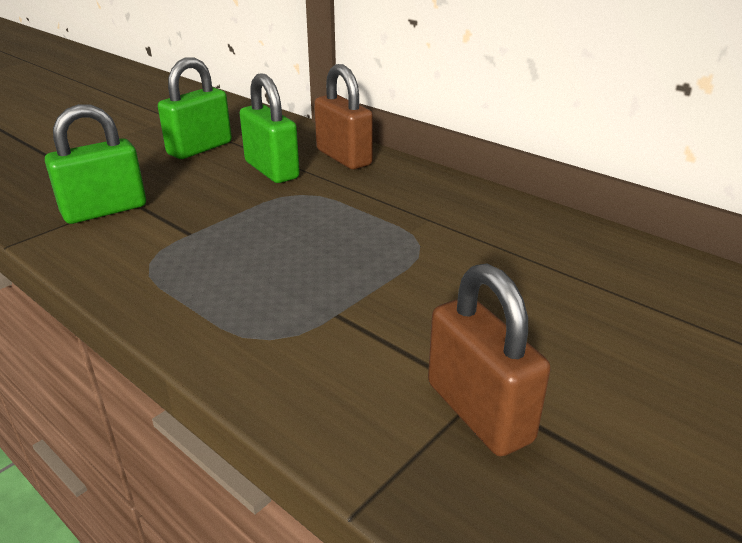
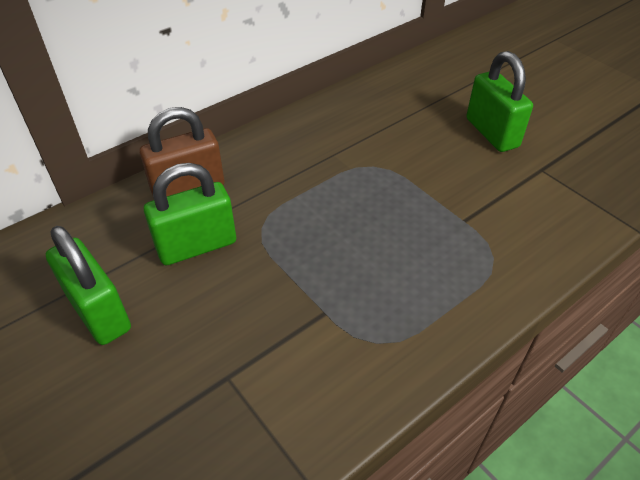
camera: 80 degrees left, 15 degrees up
(105, 210) = (251, 398): green padlock -> green padlock (491, 133)
(479, 411) = (557, 172): brown padlock -> none

